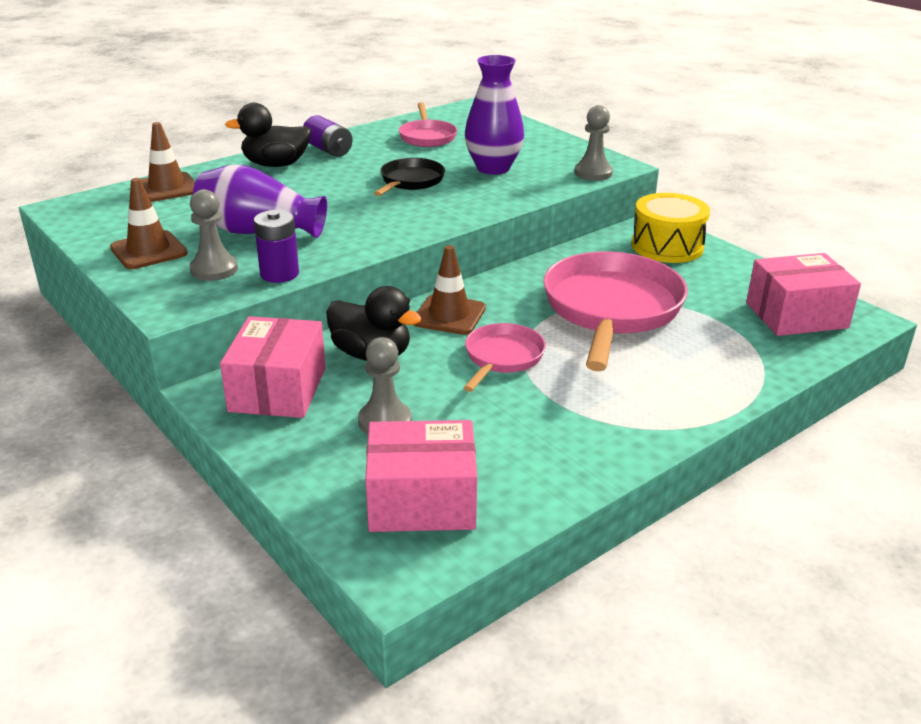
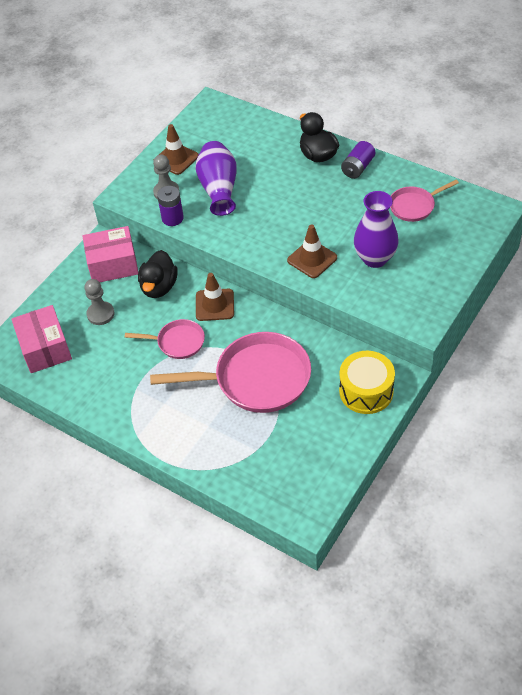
camera: 75 degrees right, 20 degrees up
(167, 188) = (257, 127): brown traffic cone -> brown traffic cone (312, 259)
(410, 181) = (327, 225): black pan -> none
(593, 173) = (398, 314): grey pawn -> none
(796, 315) = (293, 479): pink box -> none

